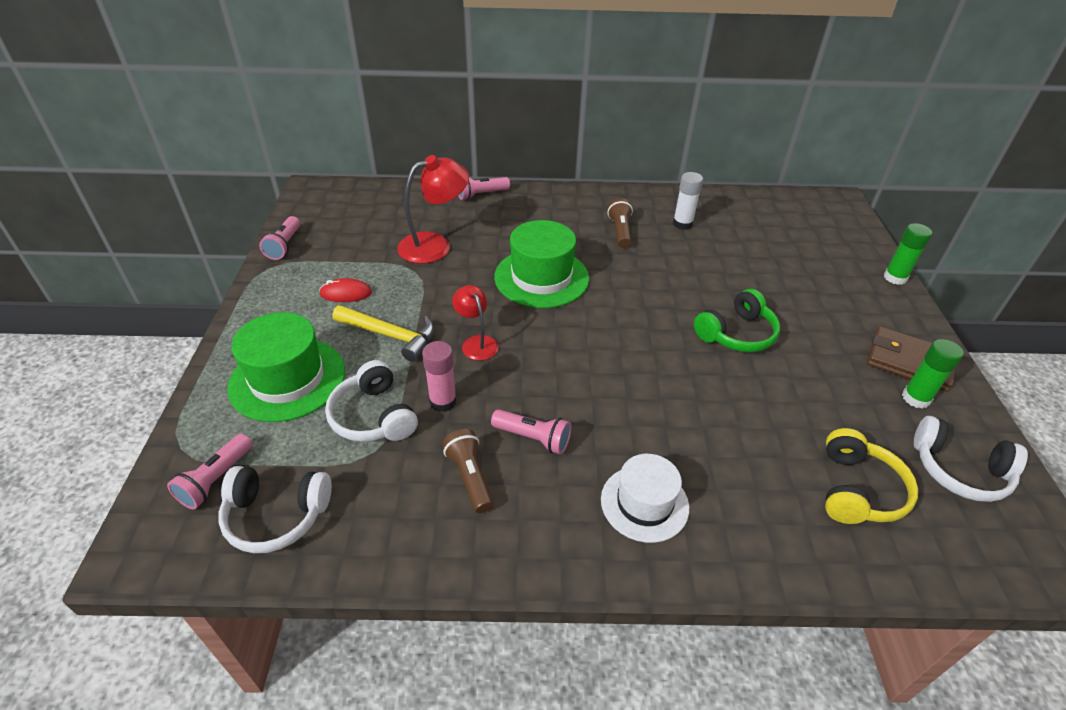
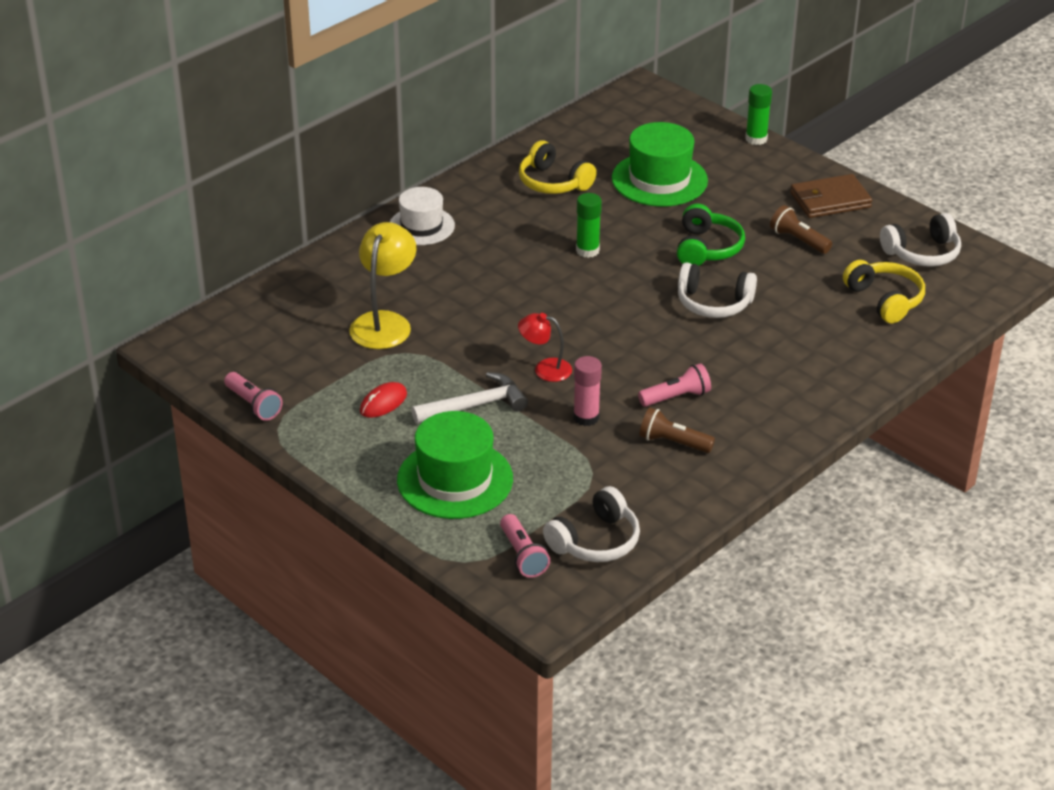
camera: 45 degrees left, 5 degrees down
(373, 416) = (557, 456): white headphones -> white headphones (713, 303)
(390, 335) = (475, 406): yellow hammer -> white hammer
(435, 245) = (384, 322): red lamp -> yellow lamp
(481, 195) = (344, 256): pink flashlight -> none
(541, 277) = (514, 294): green hat -> green hat (659, 179)
(620, 231) = (515, 219): brown flashlight -> brown flashlight (798, 240)
(644, 503) = (787, 385): white hat -> white hat (421, 226)
(682, 224) = (553, 182): white glue stick -> yellow headphones
(916, 398) = (858, 223): green glue stick -> green glue stick (587, 250)

